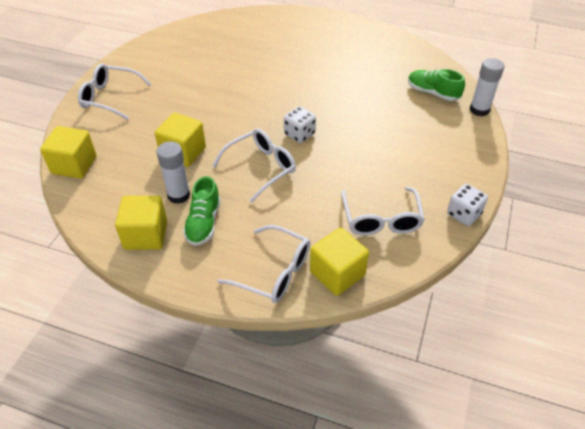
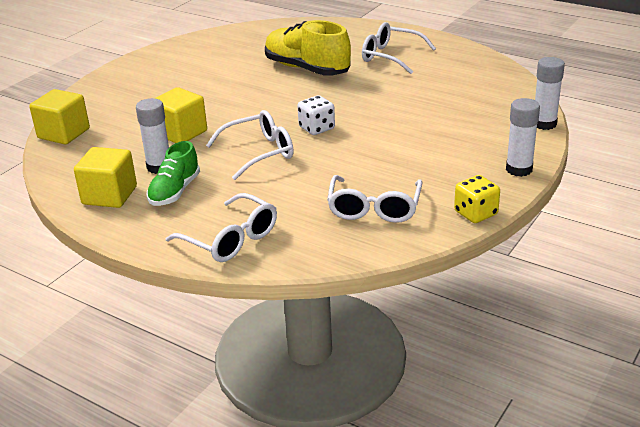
camera: 15 degrees right, 15 degrees down
(110, 97) = (126, 82): white glasses -> white glasses (390, 56)
(265, 67) = (307, 69): none -> yellow shoe
(337, 273) = (300, 248): yellow cube -> none
(432, 93) = (493, 105): green shoe -> none
(463, 214) = (475, 213): white dice -> yellow dice
(478, 161) = (519, 169): none -> white glue stick

